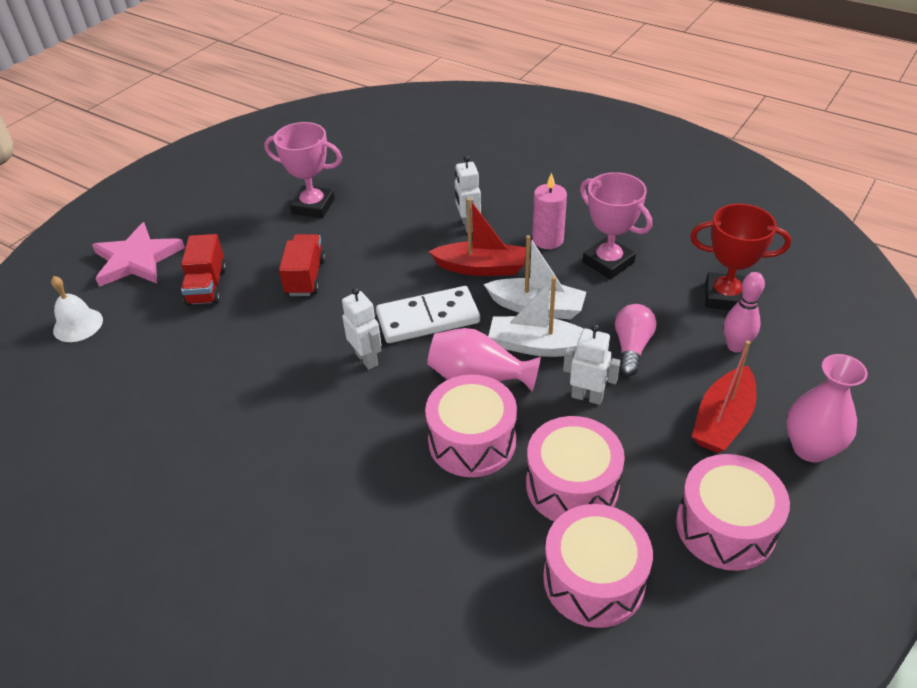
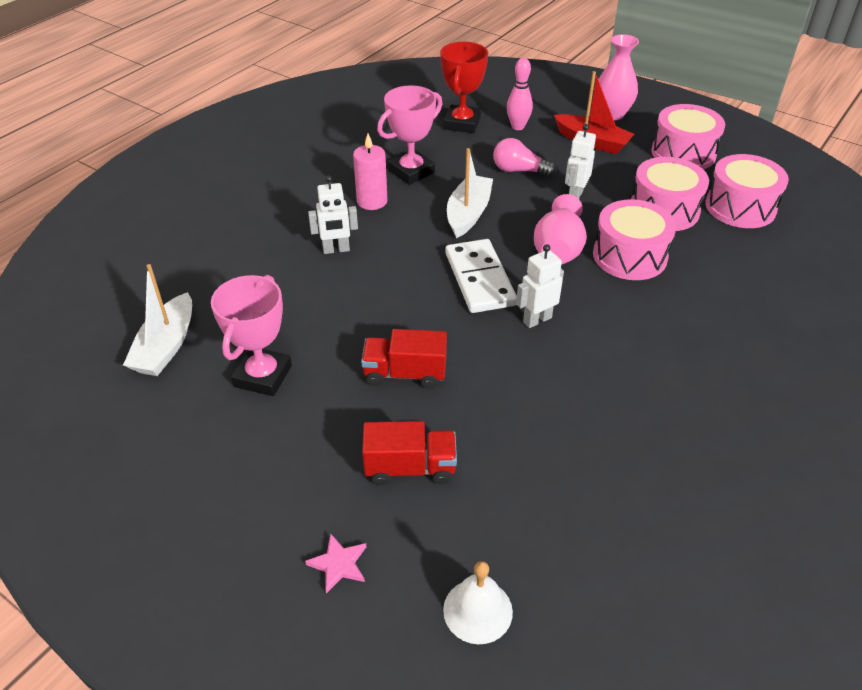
camera: 90 degrees left, 0 degrees up
(136, 259) = (339, 564): pink star -> pink star, size x0.46
(481, 268) = (407, 244): red boat -> none
(538, 346) = (518, 216): white boat -> white boat (166, 346)

